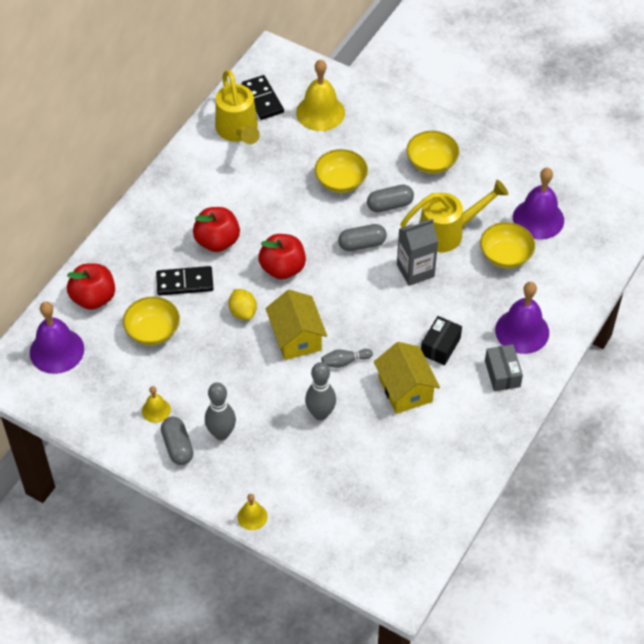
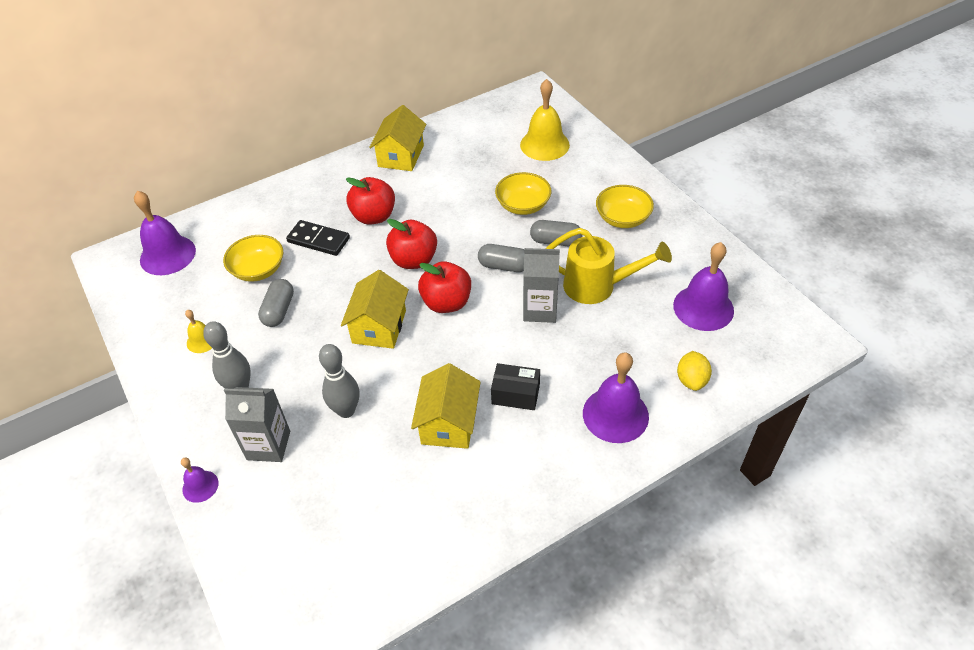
camera: 30 degrees right, 5 degrees down
(93, 298) = (234, 224): red apple -> red apple (446, 303)
(177, 446) = (192, 383): grey capsule -> grey capsule (279, 310)
(196, 171) = (401, 156): none -> yellow house
(238, 131) = (461, 137): yellow watering can -> none
(243, 312) = (348, 284): yellow lemon -> yellow lemon (691, 380)
(252, 516) = (200, 486): yellow bell -> purple bell
(262, 99) = (500, 119): black domino -> none
(280, 465) = (268, 445): none -> grey carton
(345, 361) = (408, 369): grey bowling pin -> none
(440, 346) = (515, 394): black box -> black box turned 45 degrees clockwise
(502, 374) = (564, 451): grey box -> none
(505, 255) = (645, 330): yellow bowl -> none

